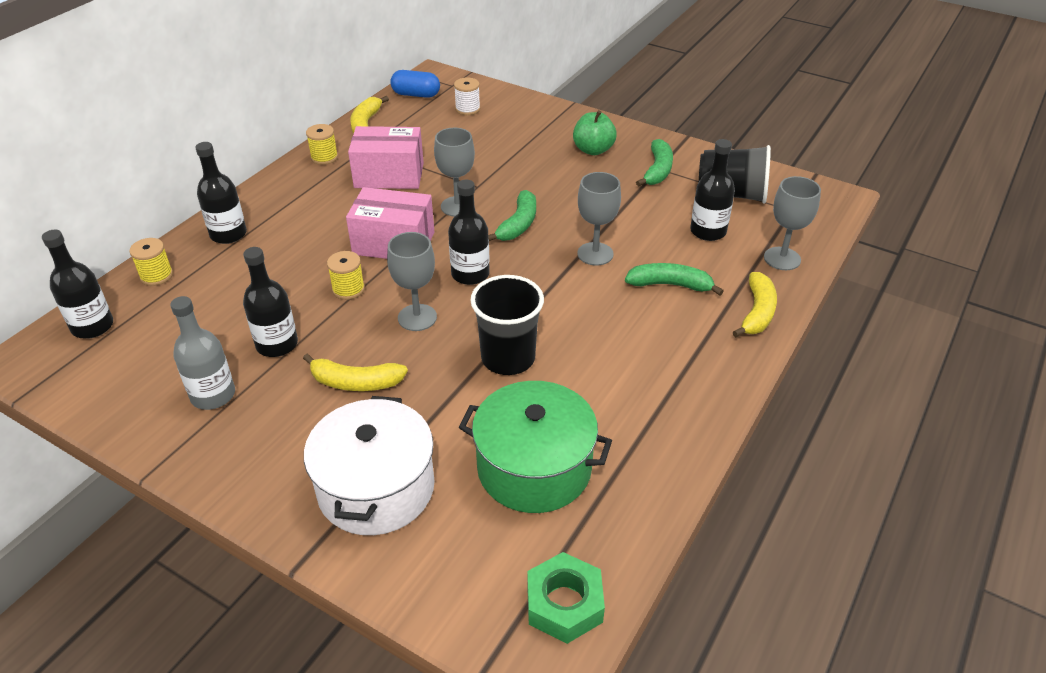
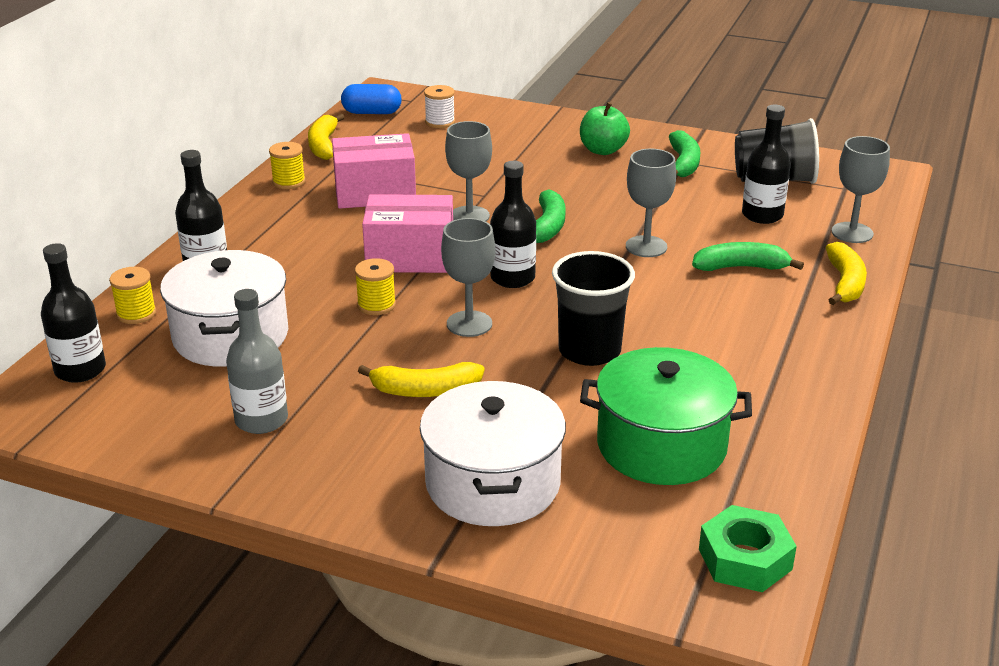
camera: 10 degrees left, 10 degrees down
(221, 306) = (230, 336): none -> white pot
(277, 344) = (315, 365): black bottle -> none

